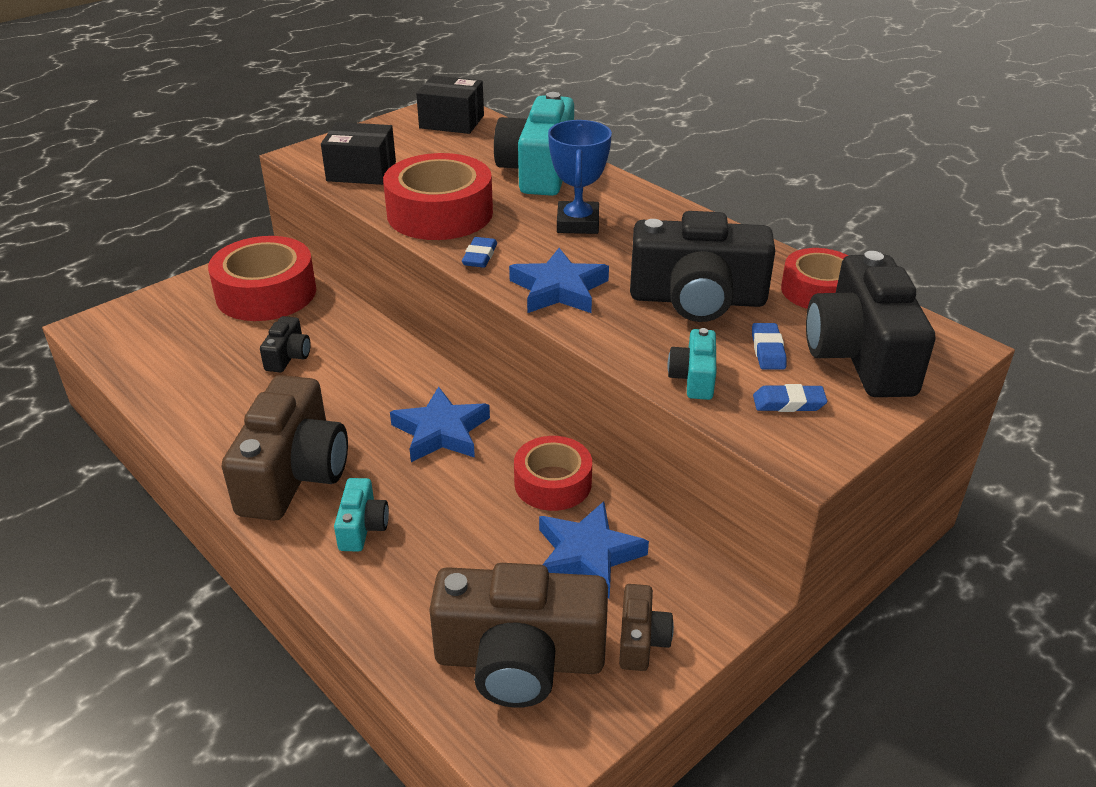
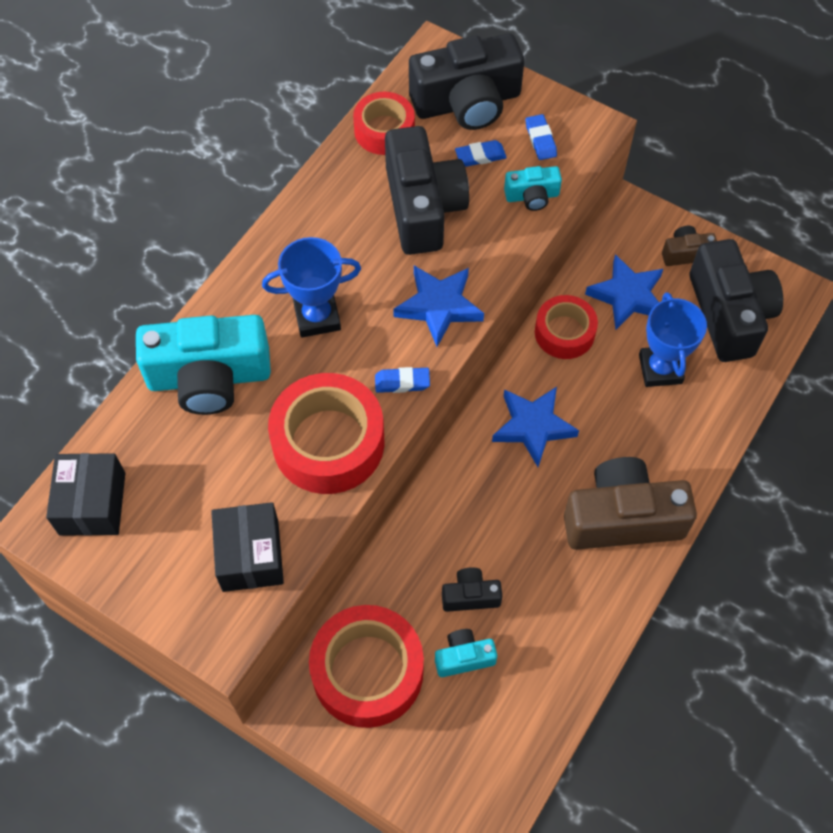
camera: 105 degrees left, 25 degrees up
(362, 527) = (658, 445): turquoise camera -> turquoise camera (464, 657)
(464, 558) = (660, 369): none -> blue trophy
(519, 659) = (729, 314): brown camera -> black camera

